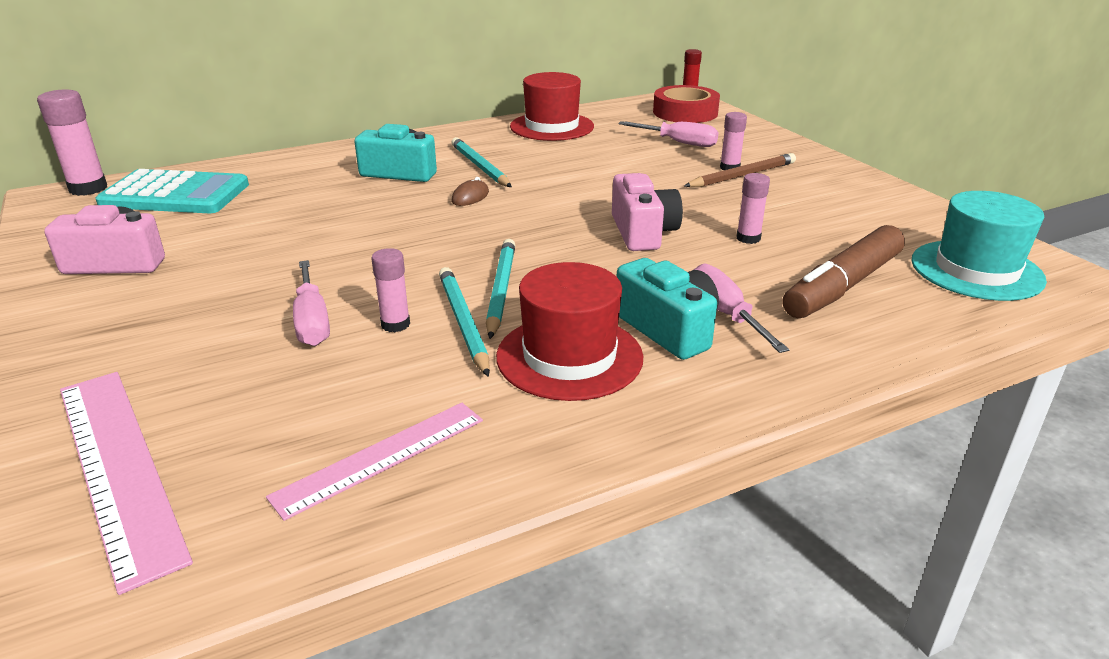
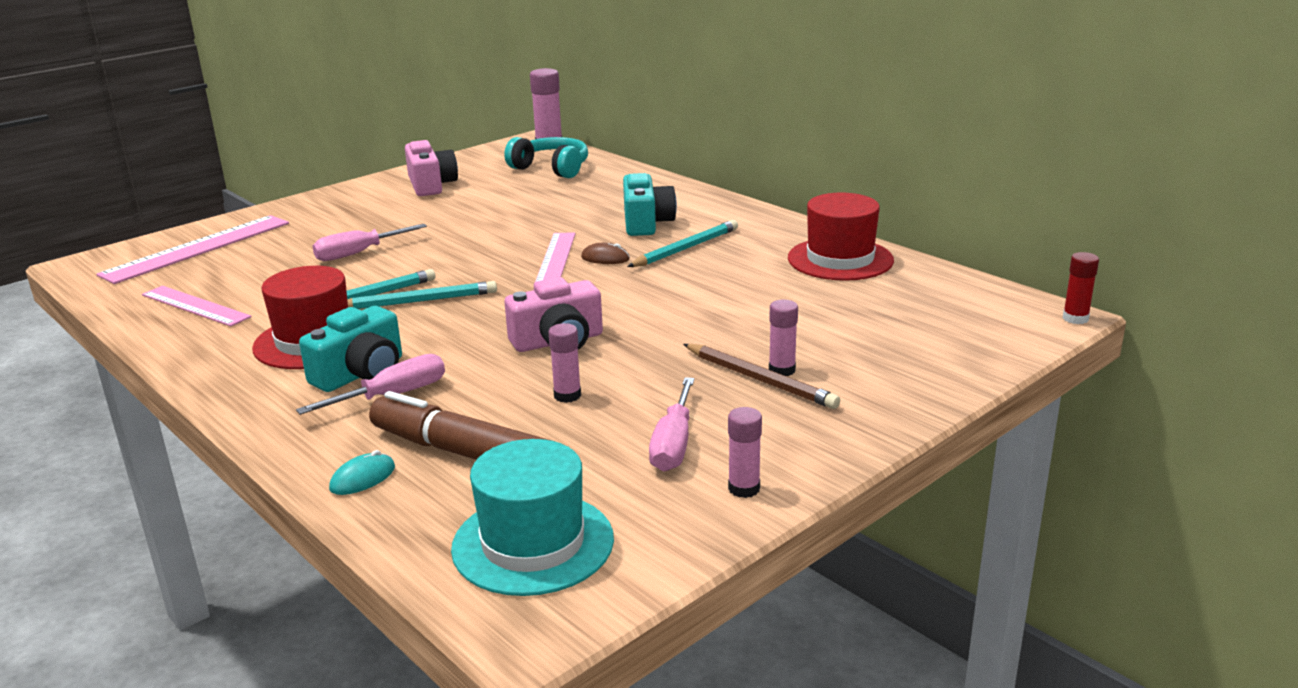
camera: 75 degrees right, 5 degrees down
(175, 194) = (551, 168): turquoise calculator -> turquoise headphones
(395, 324) = (357, 277): pink glue stick -> pink glue stick (744, 488)
(448, 216) = (555, 258): none -> pink ruler
(678, 143) = (849, 331): pink screwdriver -> pink screwdriver (674, 444)
(685, 112) = (983, 324): red tape -> none
(886, 335) = (362, 478): none -> turquoise mouse

